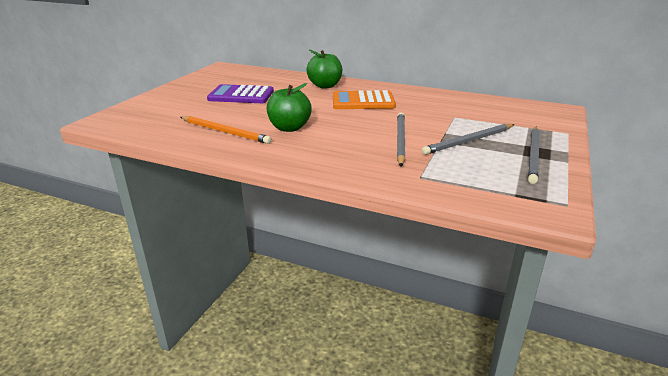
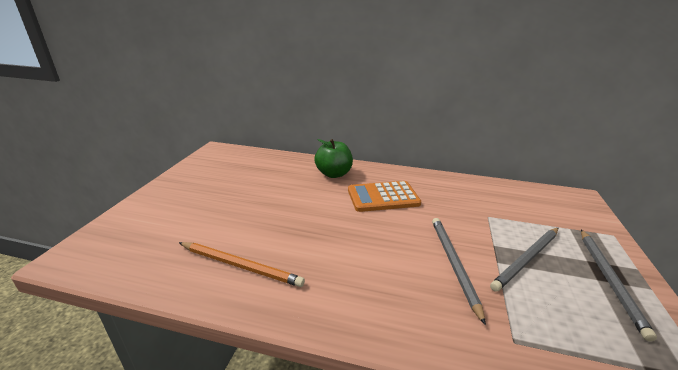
camera: 10 degrees left, 0 degrees up
(241, 95) = (246, 195): purple calculator -> none
(289, 128) = (318, 251): green apple -> none

